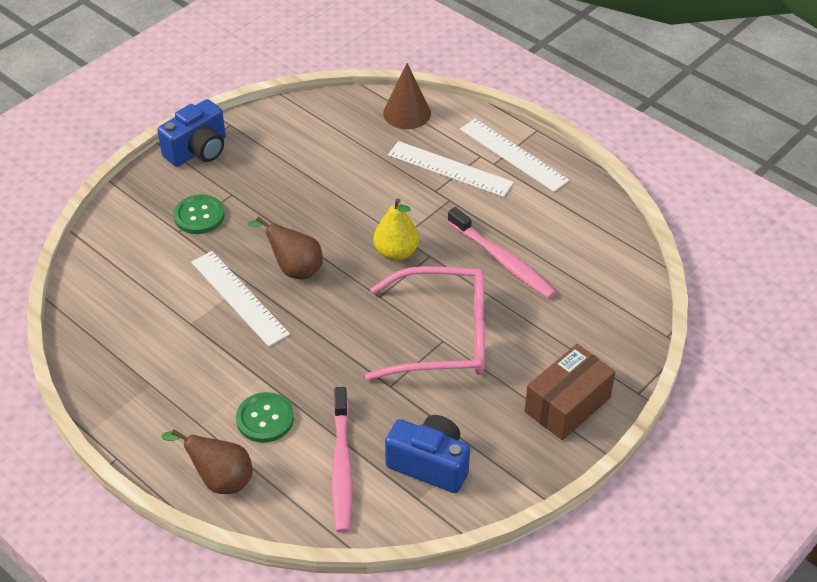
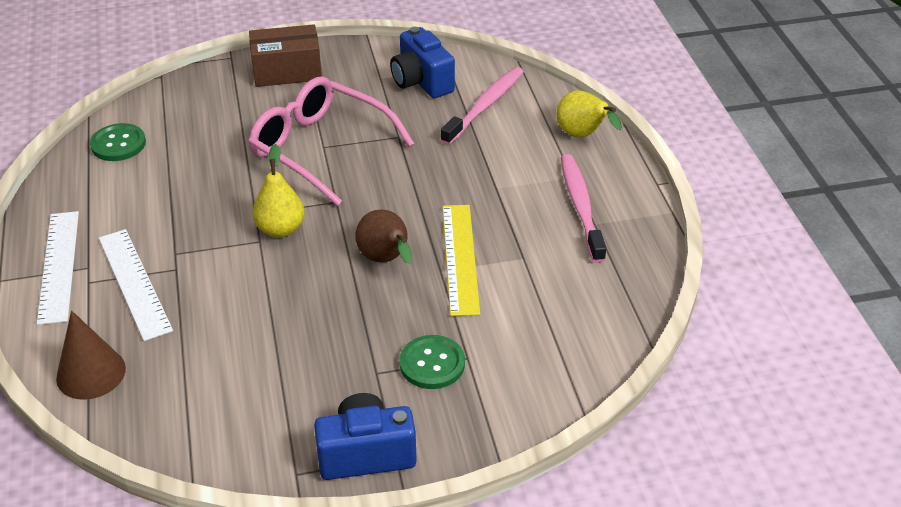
camera: 145 degrees left, 5 degrees down
(220, 479) = (582, 136): brown pear -> yellow pear
(239, 298) = (460, 258): white ruler -> yellow ruler
(265, 419) = (517, 157): green button -> green button (118, 144)
(502, 260) = (202, 179): pink toothbrush -> pink toothbrush (581, 207)

